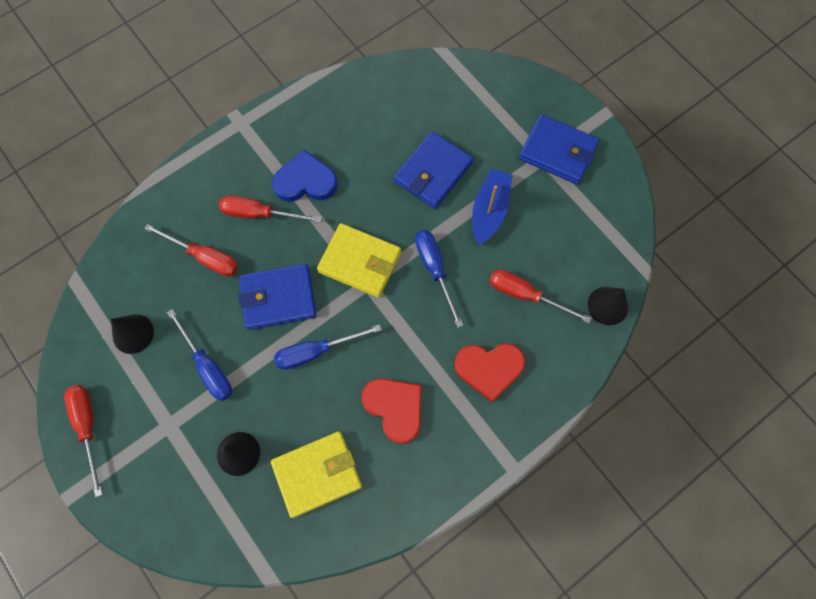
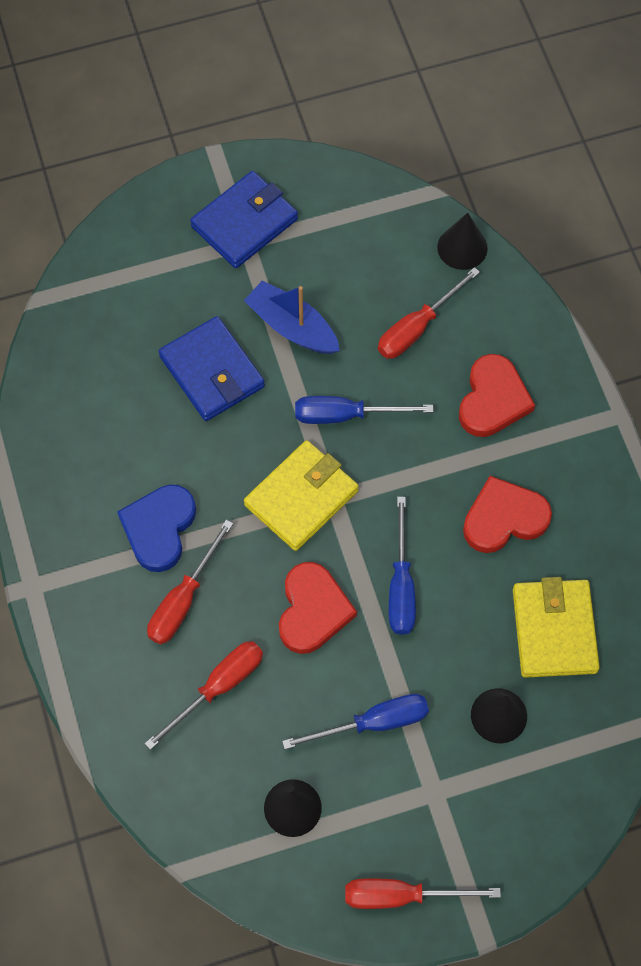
camera: 70 degrees left, 5 degrees down
(278, 298) = (312, 610): blue wallet -> red heart

